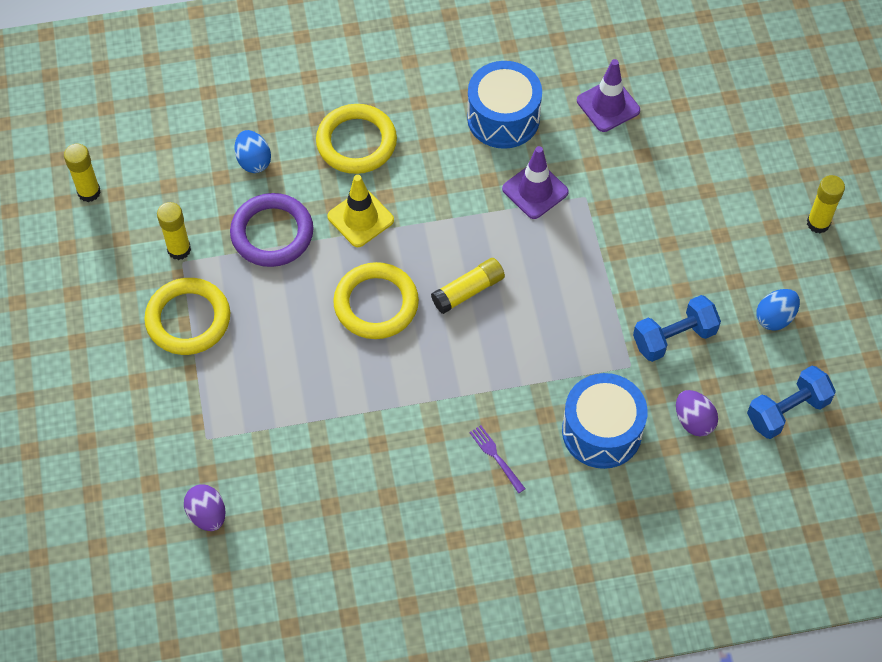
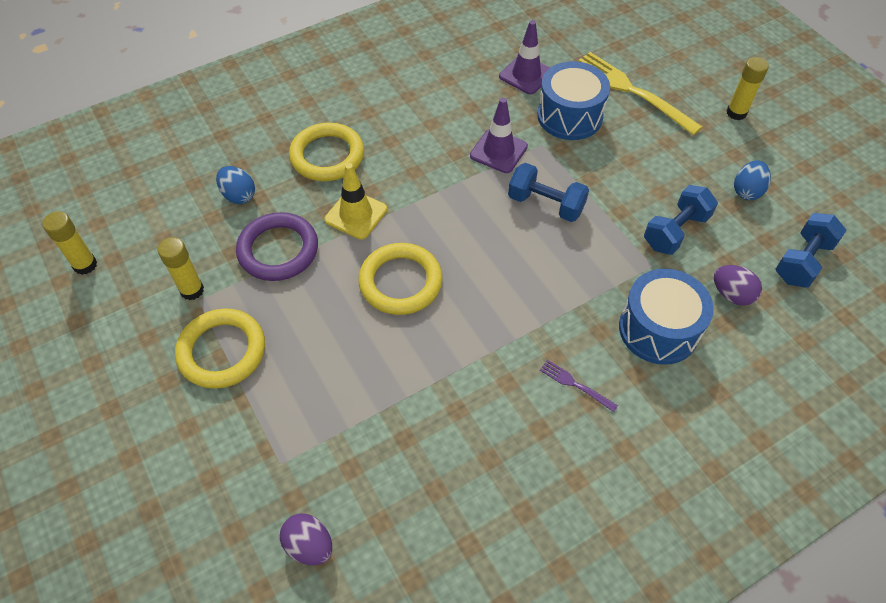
camera: 20 degrees left, 5 degrees down
(468, 291) = (479, 246): yellow glue stick -> none
(503, 118) = (445, 105): blue drum -> blue drum (569, 116)
(555, 266) = (545, 204): none -> blue dumbbell
(714, 160) = (631, 91): none -> yellow fork

